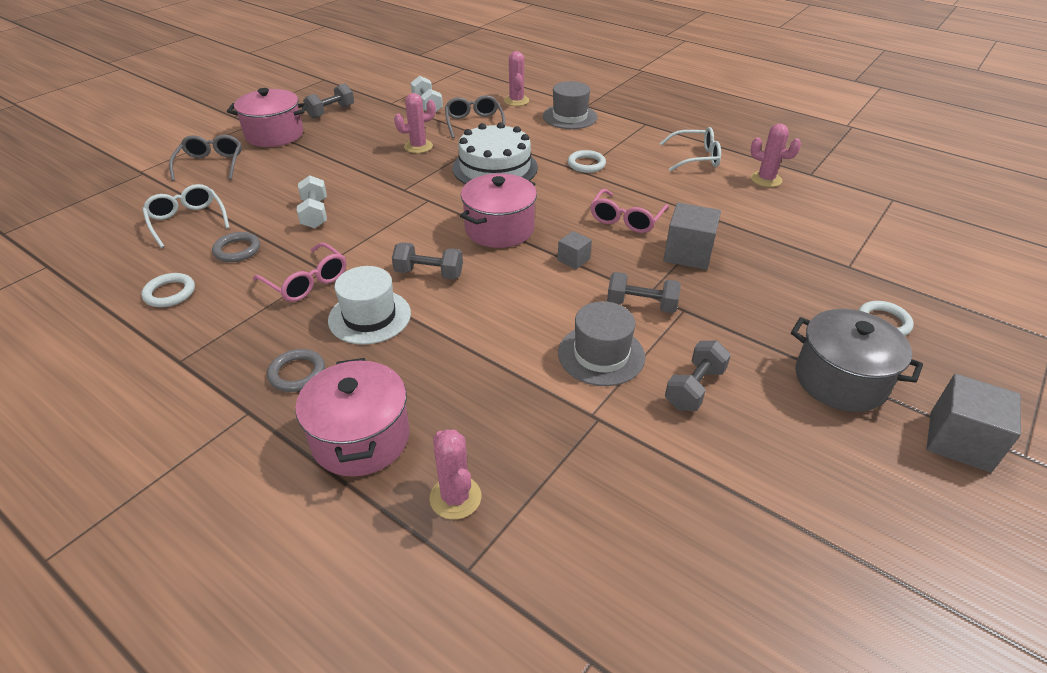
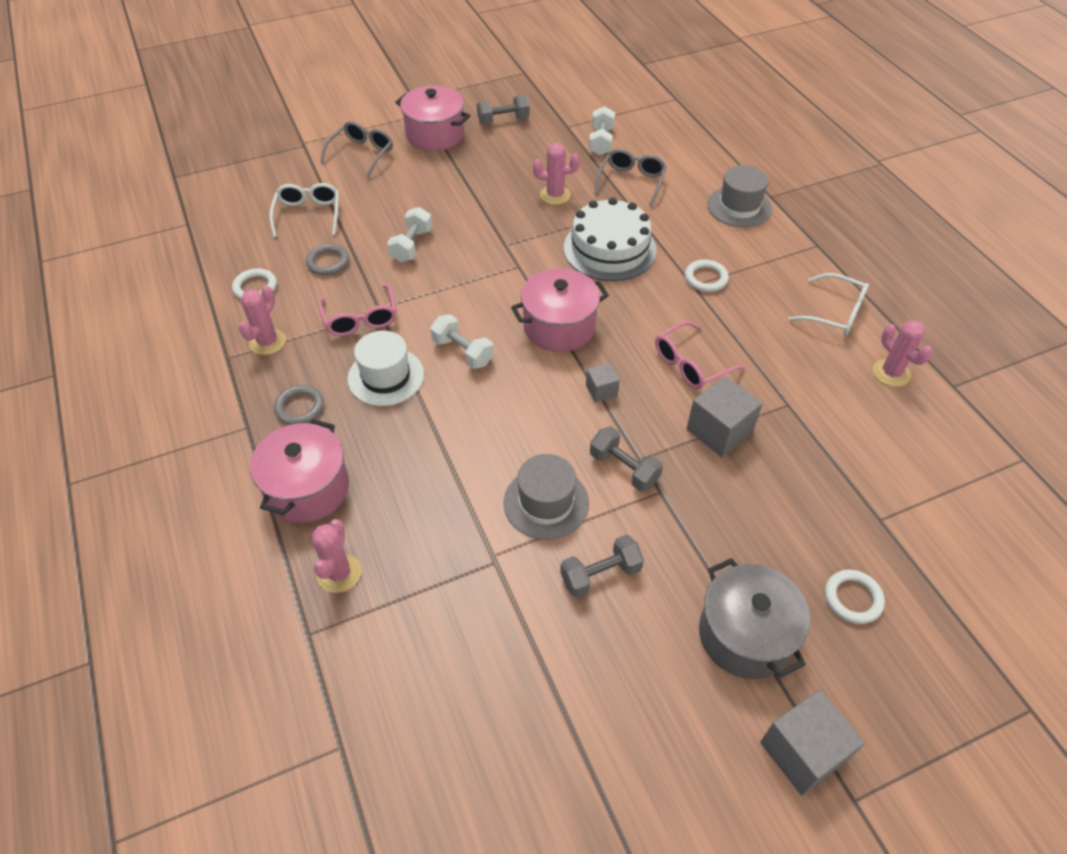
camera: 30 degrees right, 10 degrees up
(429, 273) = (462, 352): grey dumbbell -> white dumbbell
(516, 101) = (698, 164): pink cactus -> pink cactus (267, 342)

